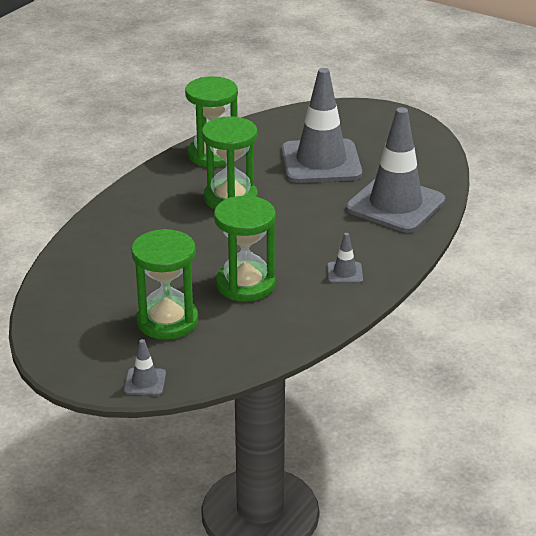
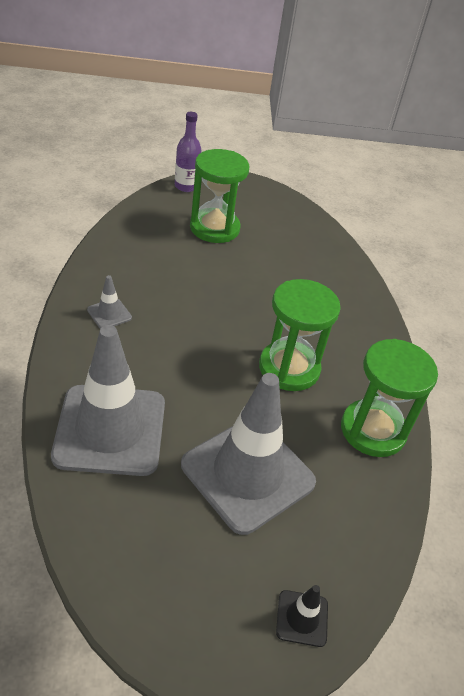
camera: 140 degrees right, 10 degrees up
(145, 382) = (186, 186): grey traffic cone -> purple bottle
(245, 284) = (186, 275): green hourglass -> none
(345, 113) = (302, 618): none -> black traffic cone

